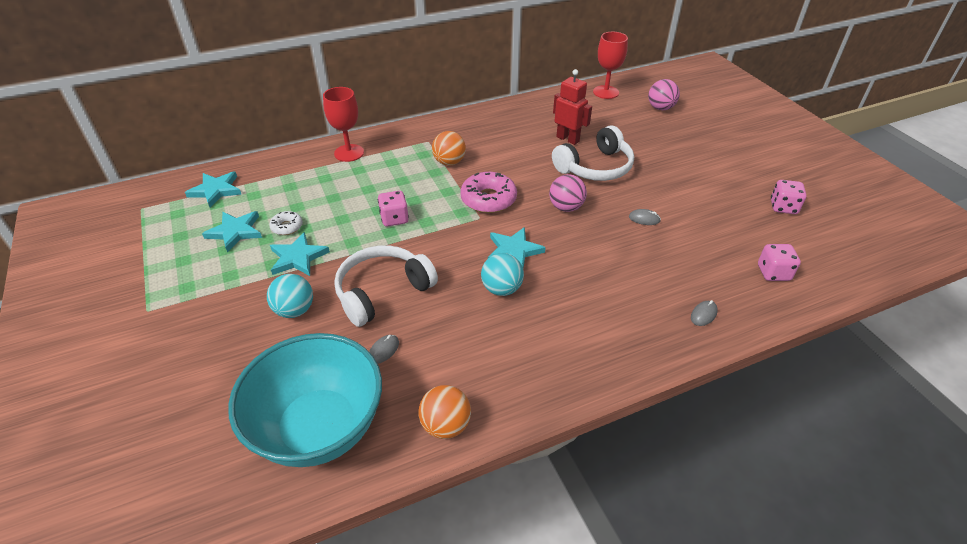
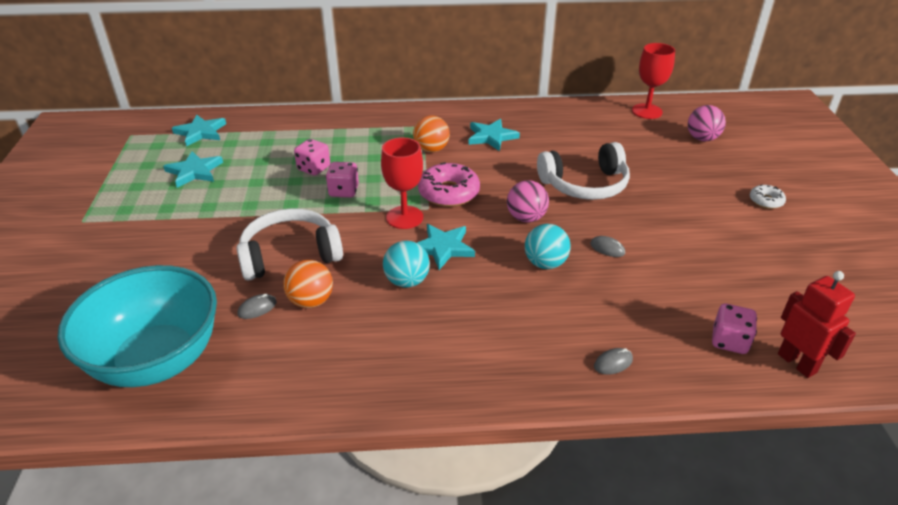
camera: 20 degrees right, 5 degrees down
(287, 227) = (241, 177): white donut -> white donut (766, 201)
(295, 310) = (201, 252): turquoise ball -> turquoise ball (545, 263)
(298, 257) = (233, 206): turquoise star -> turquoise star (491, 137)
(349, 153) = (339, 122): red goblet -> red goblet (404, 217)
(446, 425) = (270, 393): orange ball -> orange ball (311, 301)
(568, 139) = (572, 151): red robot -> red robot (797, 363)
(783, 207) = (789, 273): pink dice -> pink dice (314, 168)

